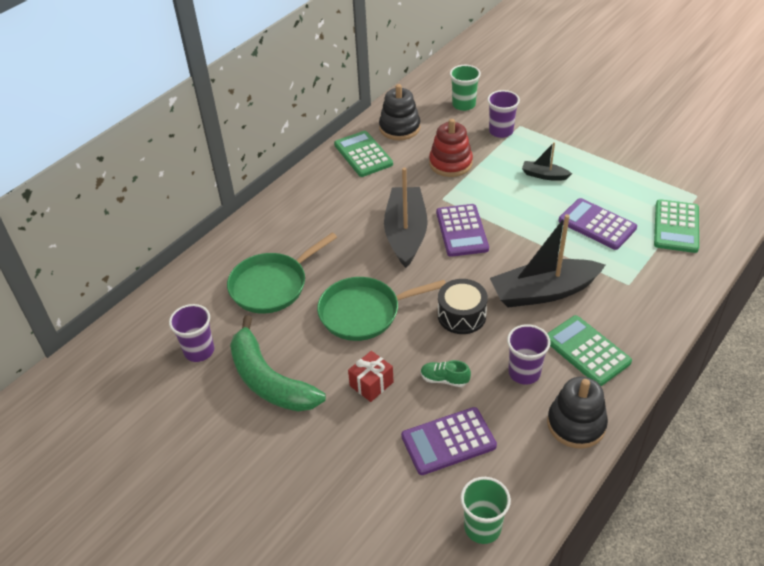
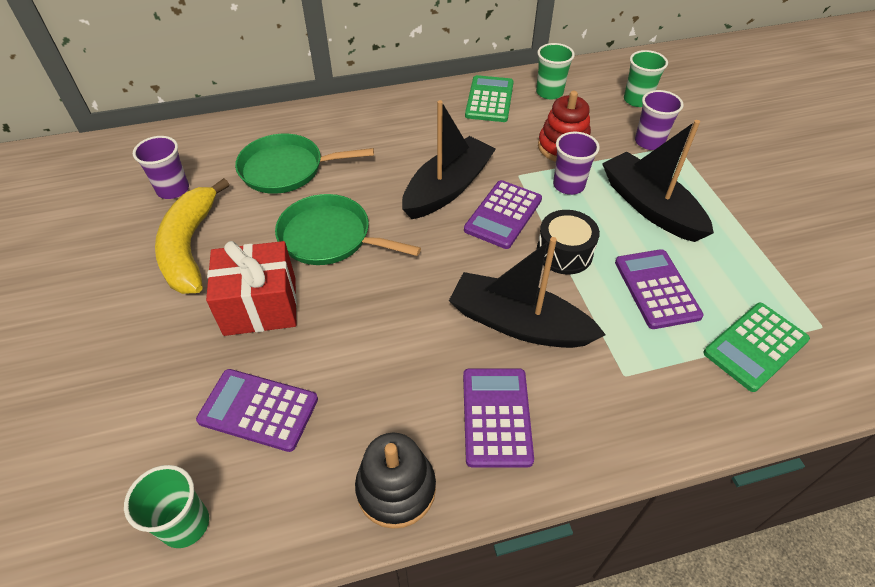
camera: 35 degrees right, 5 degrees up
(269, 380) = (190, 247): green banana -> yellow banana
(371, 384) = (260, 306): red gift -> red gift, size x1.83
(399, 128) = (549, 92): black stacking toy -> green cup
(444, 379) = (325, 346): green shoe -> none
(461, 315) = (411, 295): black drum -> black drum (564, 253)
(524, 372) = (406, 393): purple cup -> purple cup (568, 185)
(544, 175) = (650, 207): black boat -> black boat, size x2.07
(587, 351) = (496, 417): green calculator -> purple calculator

